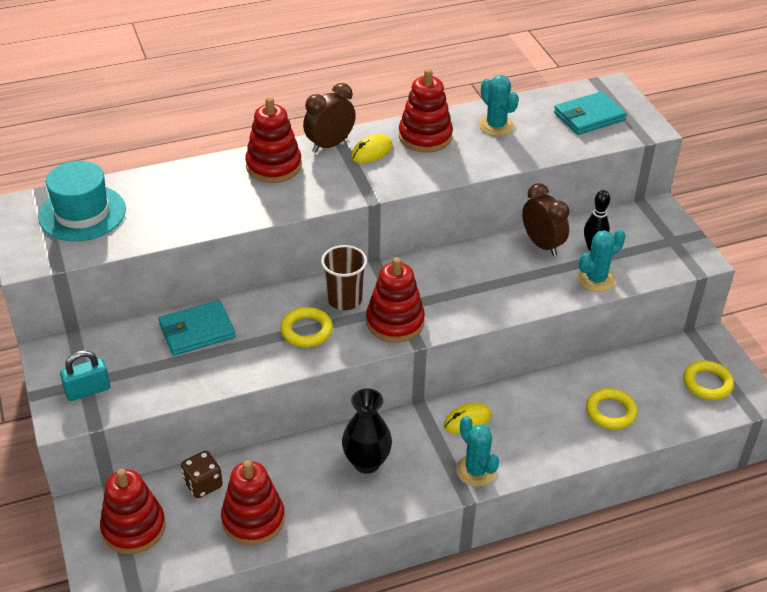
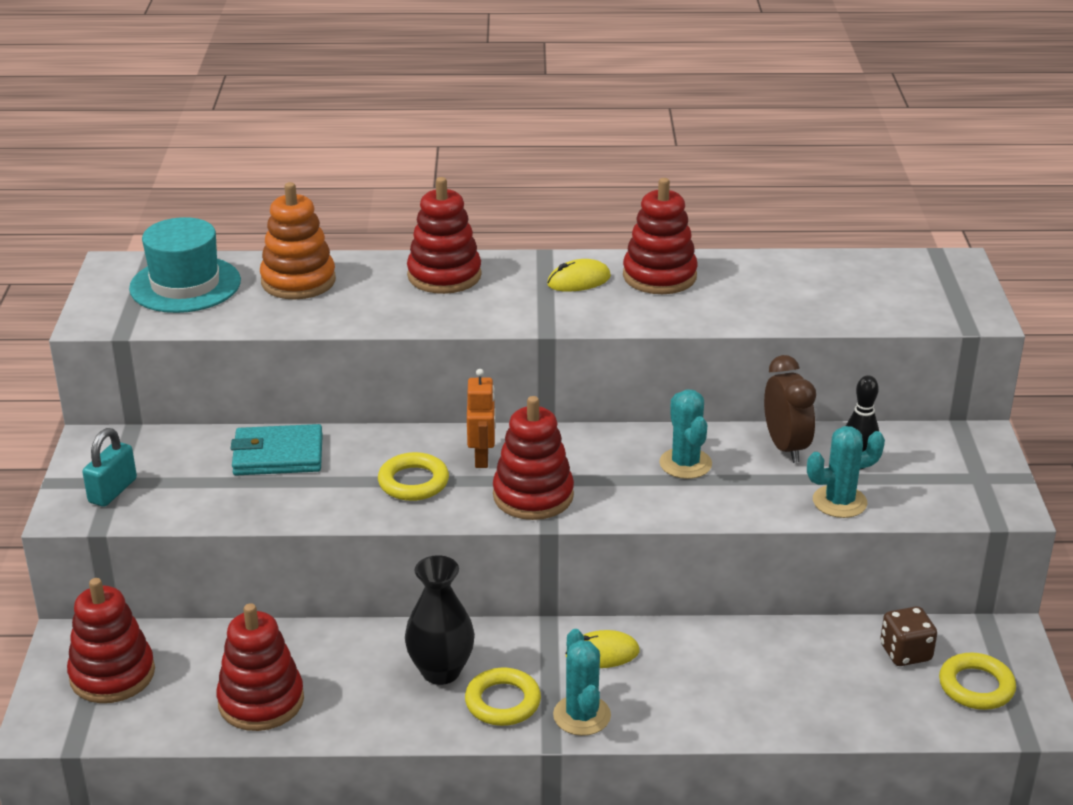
camera: 20 degrees right, 10 degrees down
(88, 390) = (112, 491): turquoise padlock -> turquoise padlock turned 60 degrees counterclockwise
(168, 192) = (298, 281): none -> orange stacking toy
(203, 484) = (222, 647): brown dice -> brown dice (905, 653)
(330, 145) = (529, 265): brown clock -> none
(344, 299) = (482, 458): brown cup -> orange robot
(496, 126) = (763, 279): turquoise cactus -> turquoise cactus (685, 464)
(589, 117) = (901, 290): turquoise wallet -> none
(610, 412) = (811, 689): yellow ring -> yellow ring (503, 702)

